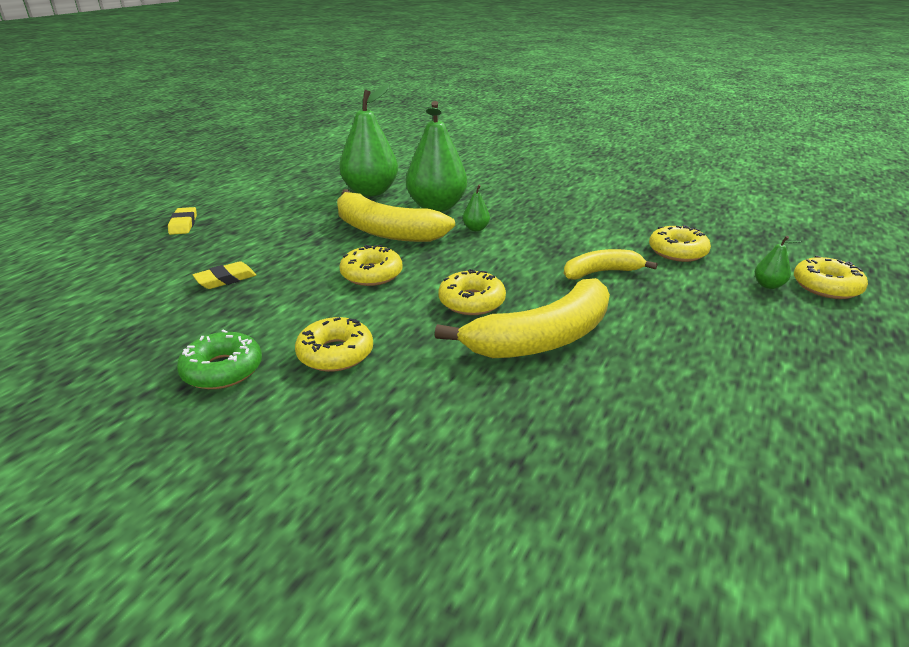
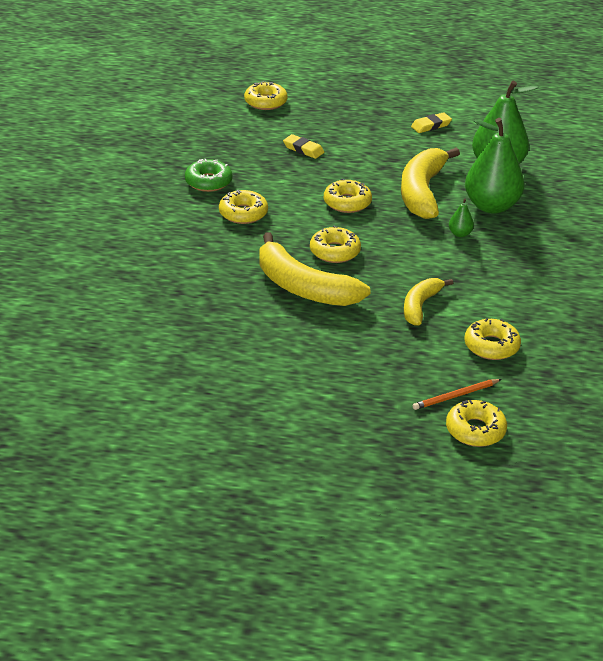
camera: 70 degrees right, 5 degrees up
(77, 283) = (265, 102): none -> yellow donut
(183, 224) = (369, 105): yellow eraser -> yellow eraser (431, 125)
(601, 272) = (420, 306): yellow banana -> yellow banana turned 120 degrees counterclockwise
(768, 285) = (455, 396): green pear -> orange pencil

